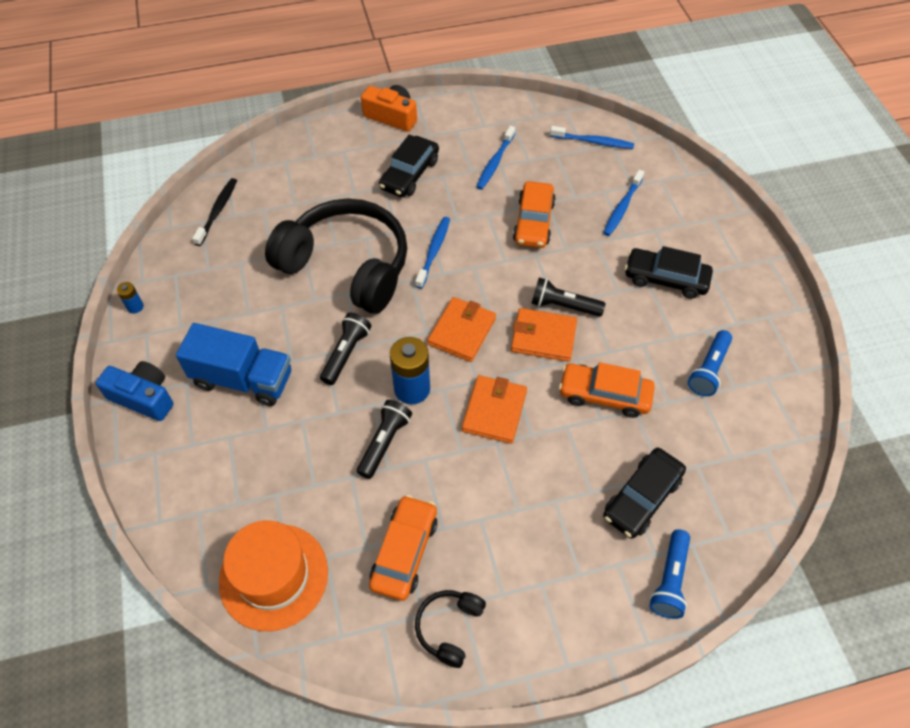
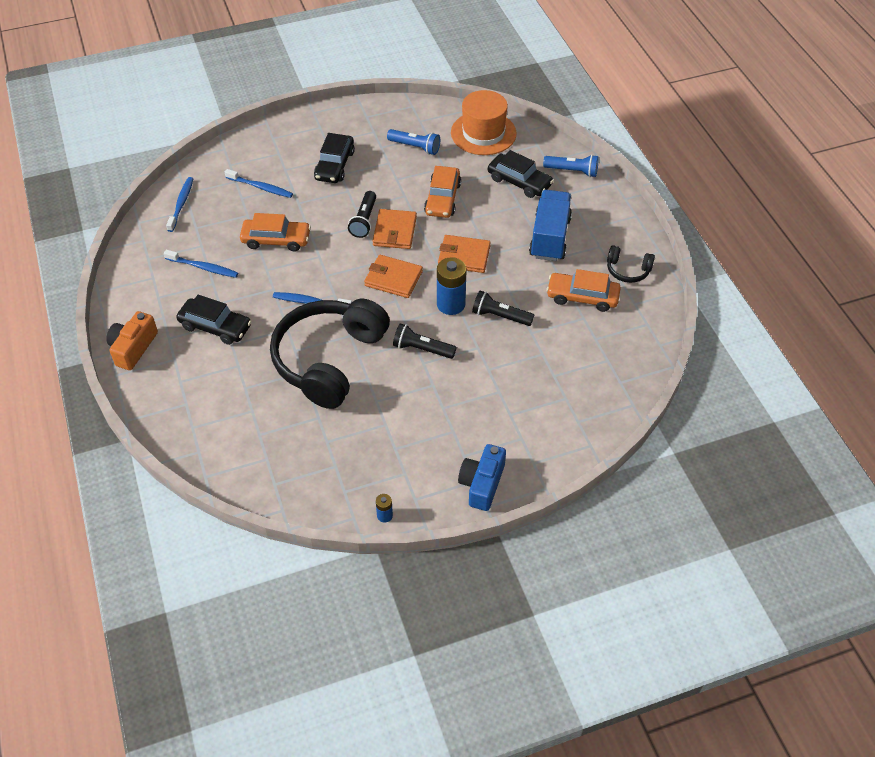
camera: 95 degrees left, 5 degrees down
(217, 211) = (261, 473): black toothbrush -> none
(243, 379) = (455, 415): blue truck -> blue truck (550, 238)
(273, 576) = (616, 366): orange hat -> orange hat (483, 133)

